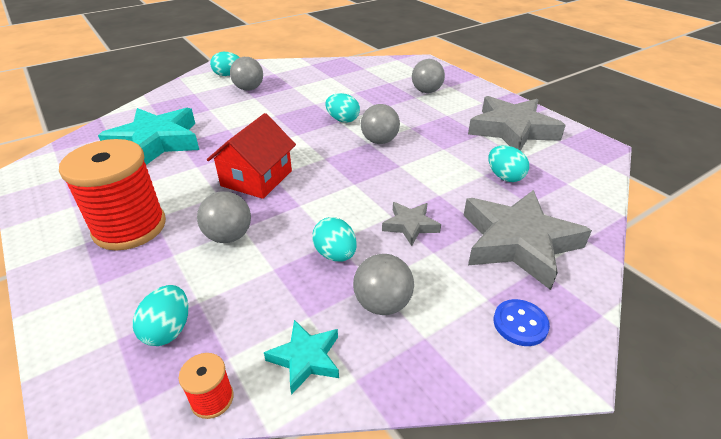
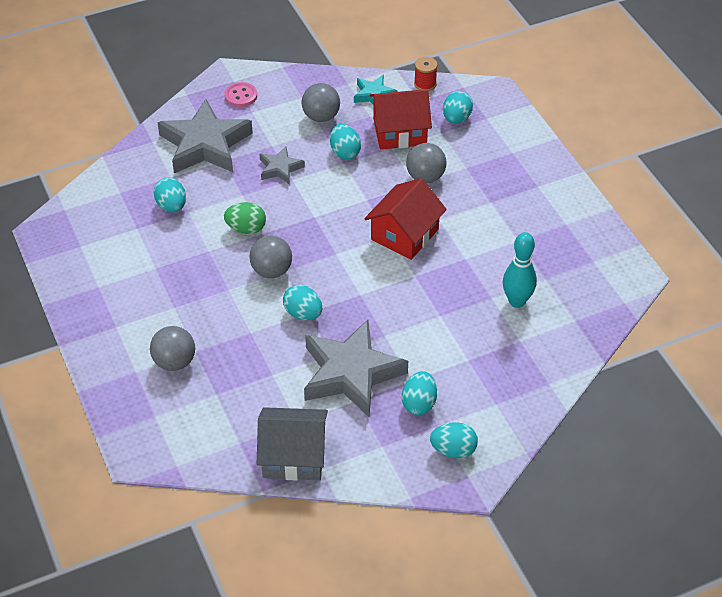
camera: 170 degrees left, 10 degrees up
(130, 227) = (507, 195): red spool -> none
(156, 142) = (517, 301): turquoise star -> turquoise bowling pin
(249, 89) = (419, 403): grey ball -> turquoise egg
(261, 294) = (399, 132): none -> red house
(329, 66) = (293, 456): none -> grey house
(418, 167) = (246, 228): none -> green egg
(512, 130) = (117, 269): grey star -> grey star (351, 373)
(520, 324) = (241, 96): blue button -> pink button

